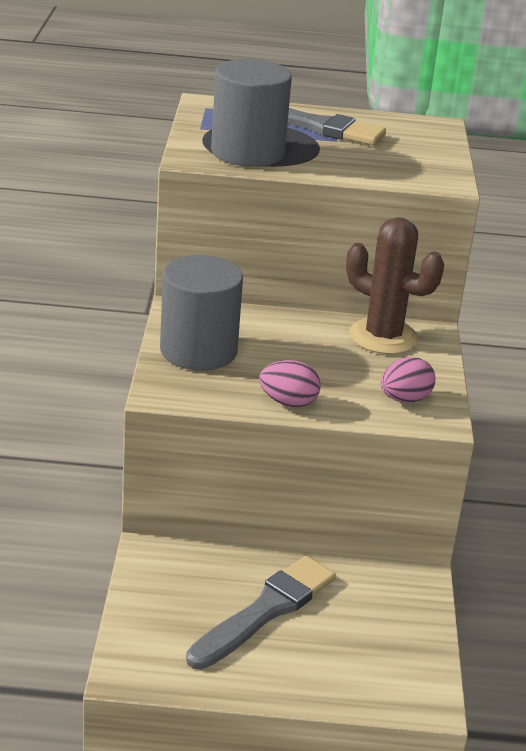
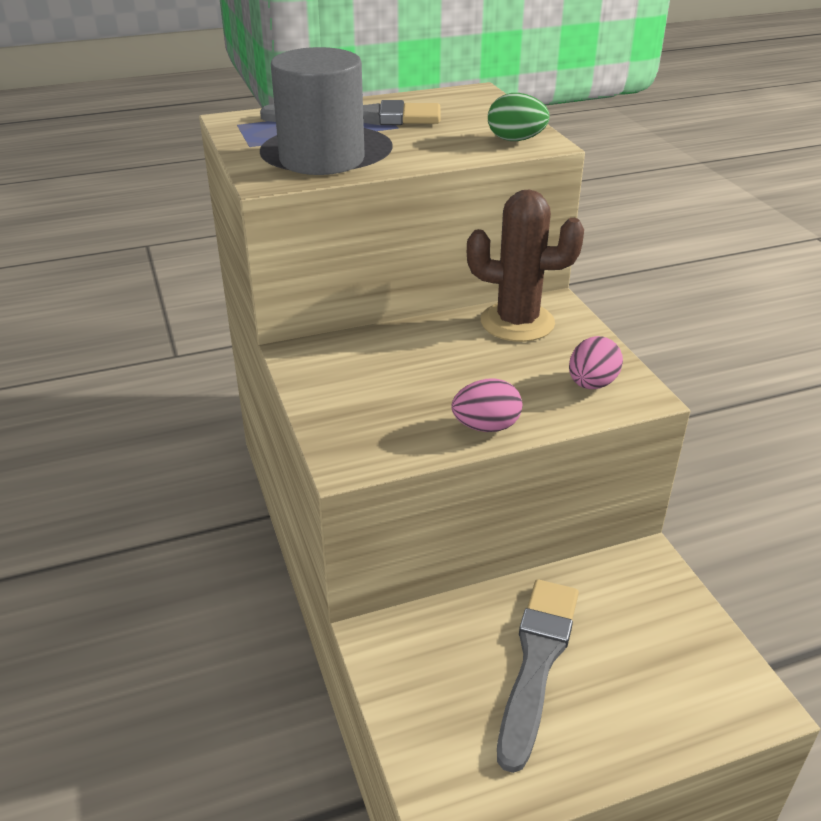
camera: 20 degrees left, 5 degrees up
(198, 351) = (350, 396): grey cylinder -> none
(426, 175) = (515, 140): none -> green egg

